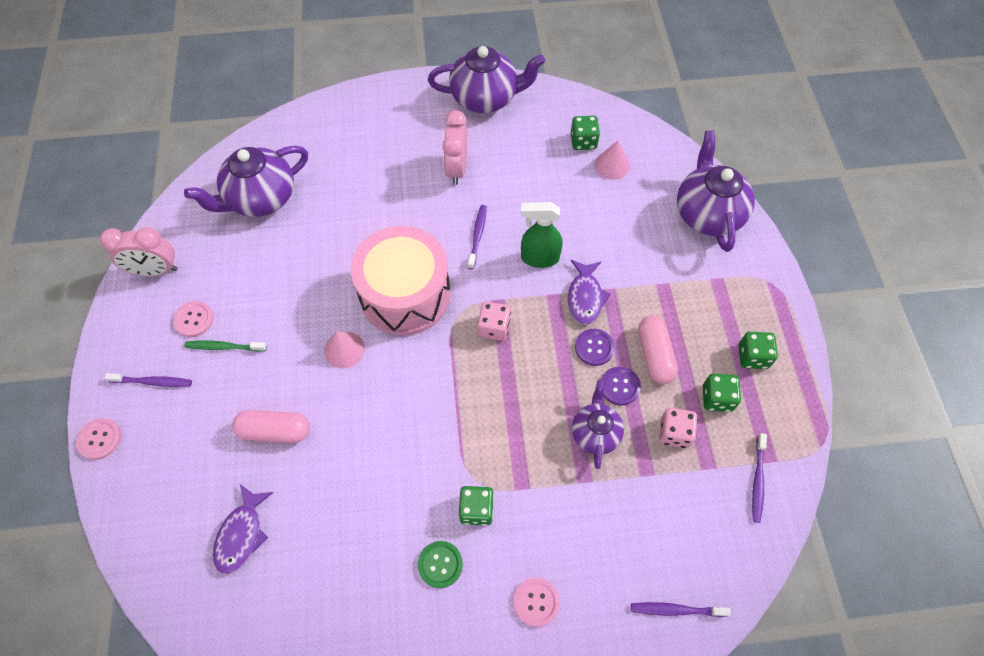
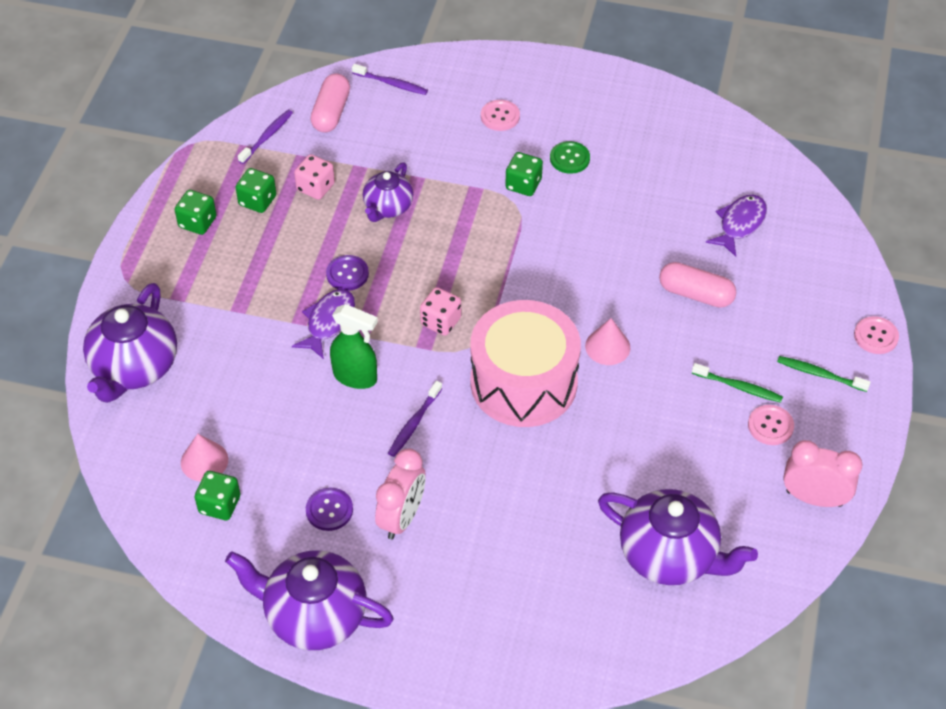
camera: 160 degrees left, 10 degrees down
(153, 382) = (820, 374): purple toothbrush -> green toothbrush
(261, 199) = (670, 555): purple teapot -> purple teapot turned 45 degrees clockwise
(620, 386) = (342, 235): purple button -> purple button (329, 510)
(654, 355) = (291, 251): pink capsule -> pink capsule (331, 112)

